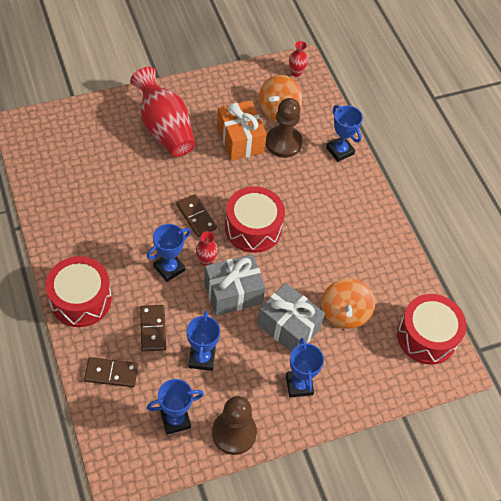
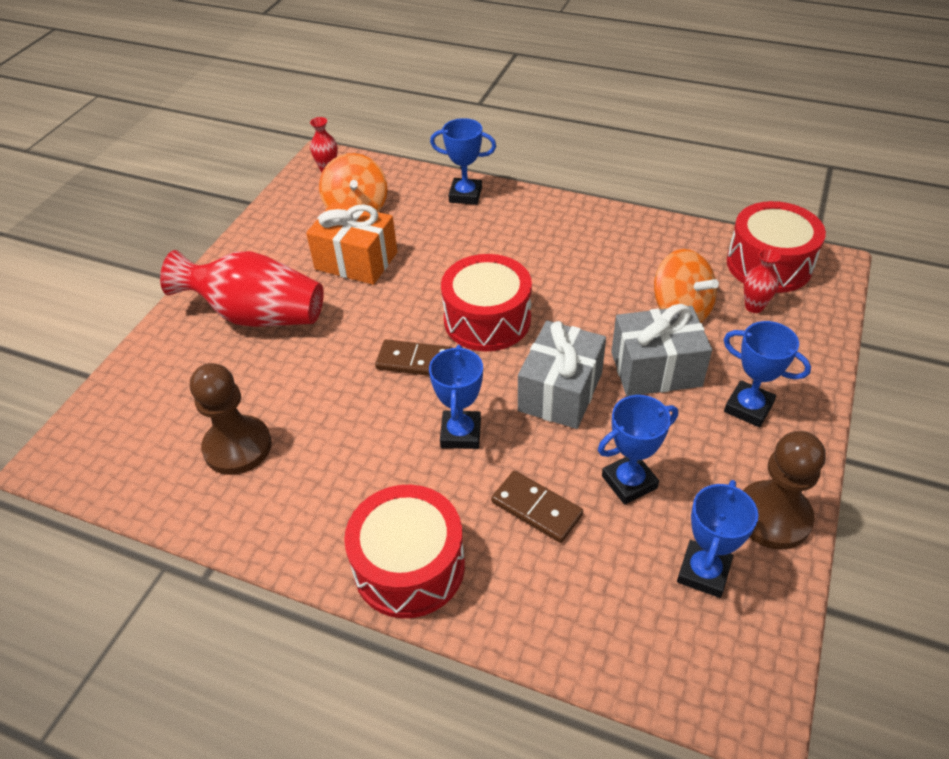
camera: 40 degrees left, 10 degrees down
(111, 373) = (565, 604): brown domino -> none
(202, 358) = (629, 482): blue trophy -> blue trophy turned 75 degrees counterclockwise
(206, 261) = (487, 390): red vase -> red vase (754, 306)
(283, 143) = (403, 229): brown pawn -> brown pawn (237, 447)

